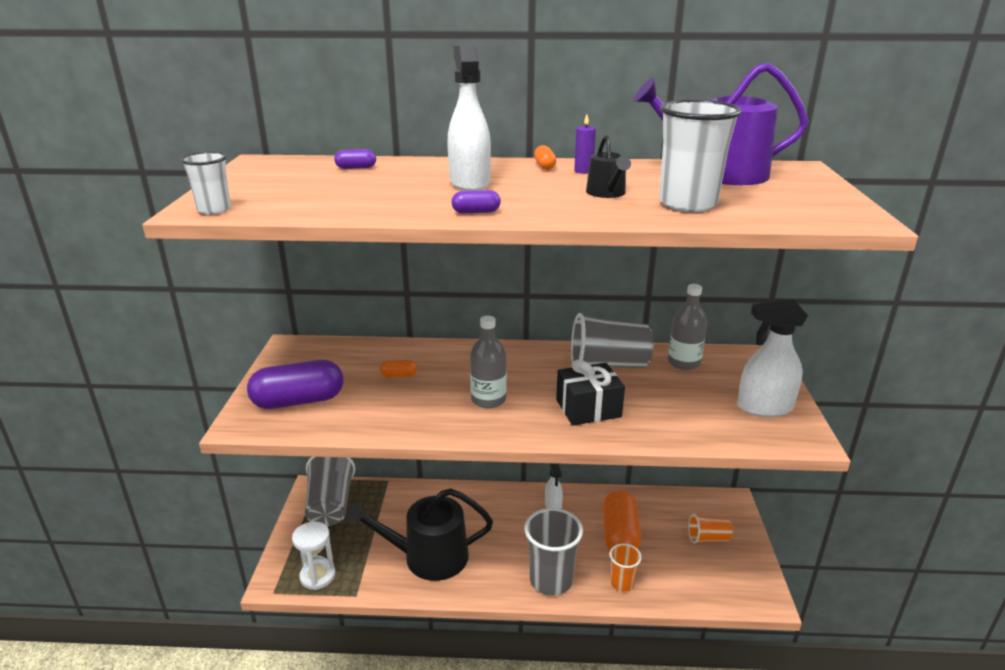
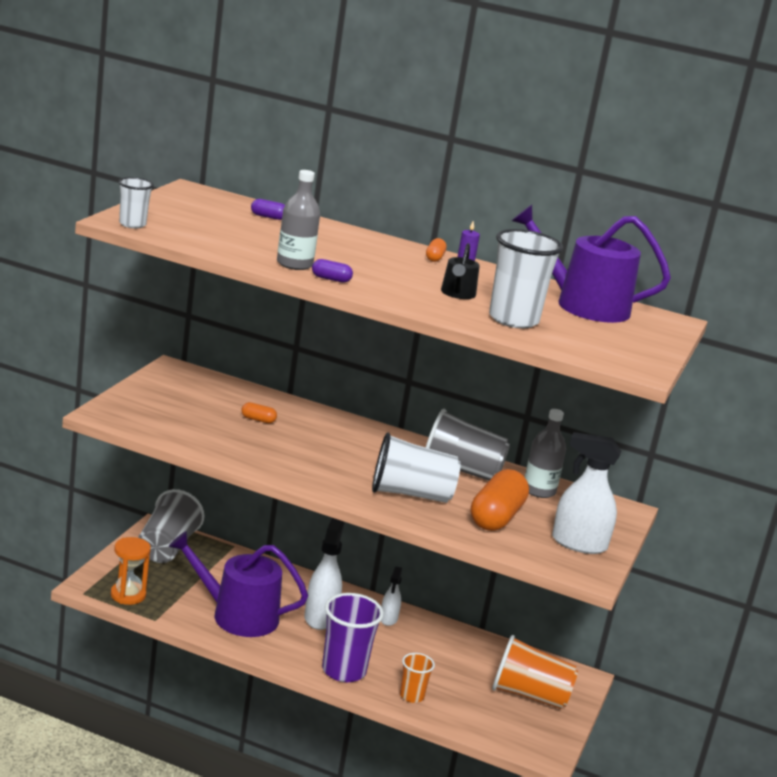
camera: 15 degrees right, 5 degrees down
(298, 401) = (158, 412): purple capsule -> none
(318, 576) = (128, 595): white hourglass -> orange hourglass
(428, 557) = (237, 615): black watering can -> purple watering can
(469, 183) = (351, 255): white spray bottle -> white spray bottle (320, 617)
(488, 399) = (325, 461): grey bottle -> grey bottle (294, 264)
(551, 580) = (344, 670): grey cup -> purple cup
(588, 408) = (410, 494): black gift -> white cup
(619, 535) = (438, 663): orange capsule -> orange capsule (496, 517)
(708, 538) = (529, 695): orange cup -> orange cup, size x1.81

